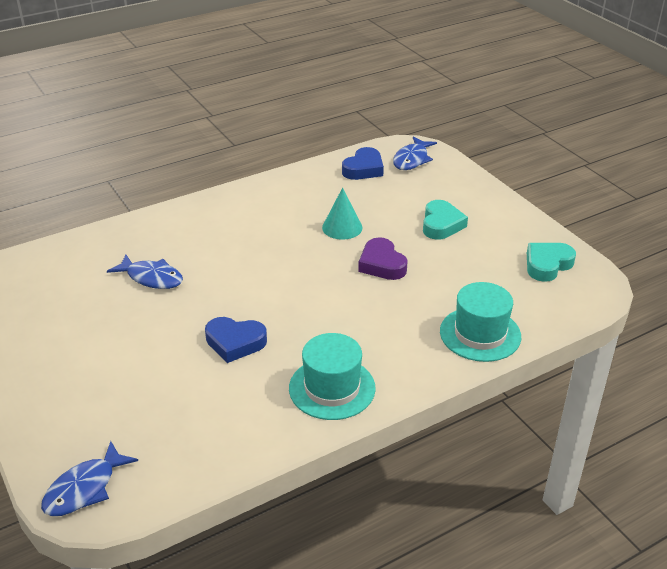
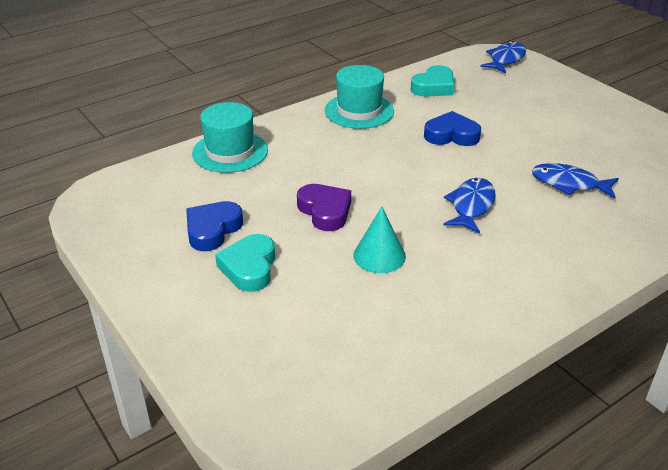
camera: 175 degrees right, 0 degrees up
(363, 169) = (365, 368): blue heart -> blue heart (212, 230)
(412, 159) = (283, 397): blue fish -> blue fish (471, 206)
(547, 265) = (134, 220): turquoise heart -> turquoise heart (434, 87)

